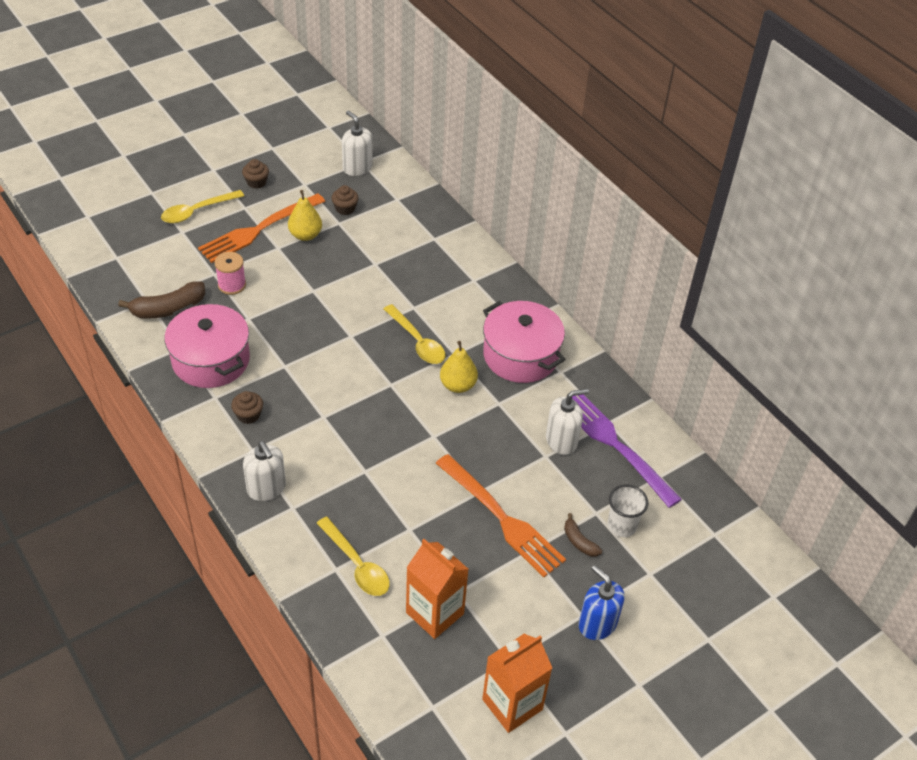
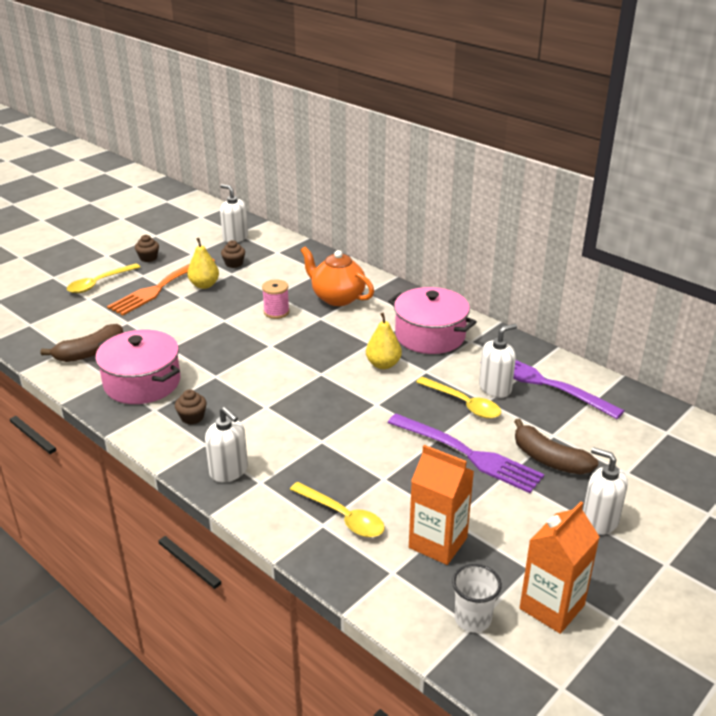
camera: 10 degrees left, 15 degrees down
(232, 285) = (146, 327): pink spool -> pink spool (276, 312)
(418, 342) = (334, 340): yellow spoon -> yellow spoon (464, 404)
(440, 281) = (337, 298): none -> orange teapot
(501, 518) = (468, 454): orange fork -> purple fork
(579, 541) = (549, 459): brown banana -> brown banana, size x1.81
(597, 624) = (599, 521): blue soap dispenser -> white soap dispenser
(622, 525) = (581, 440): white cup -> white cup (472, 619)

